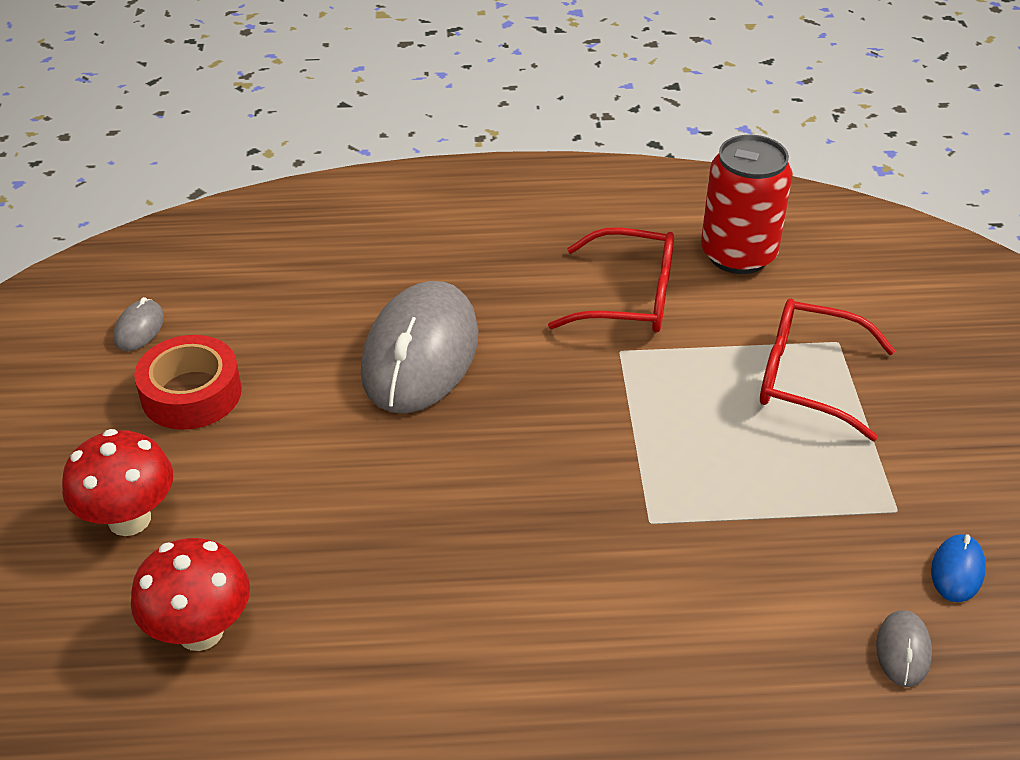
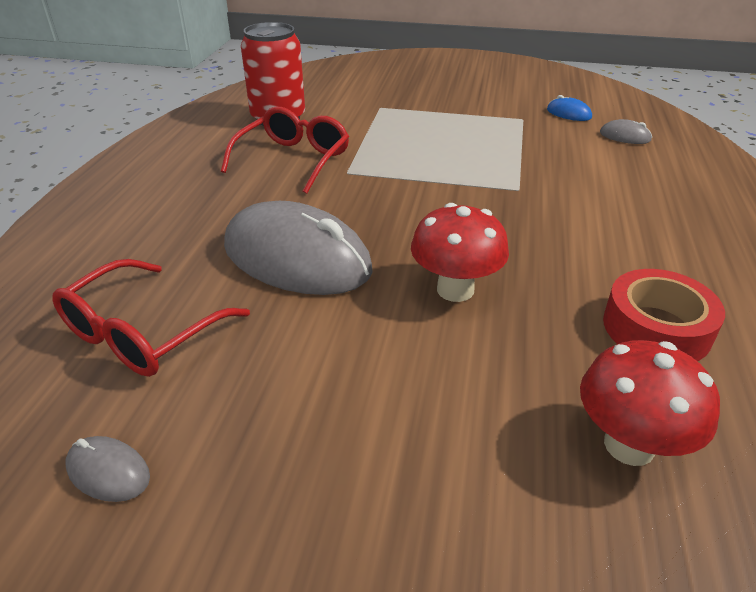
camera: 75 degrees left, 5 degrees down
(129, 519) = (457, 502): red mushroom -> red mushroom (455, 290)
(191, 393) = (264, 426): red tape -> red tape (656, 328)
(808, 379) = (408, 120): red glasses -> red glasses (143, 333)

